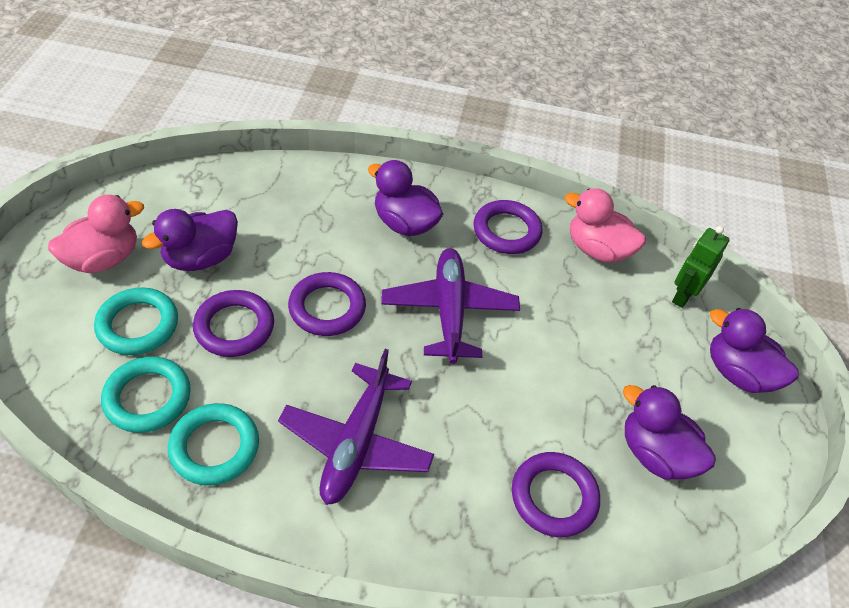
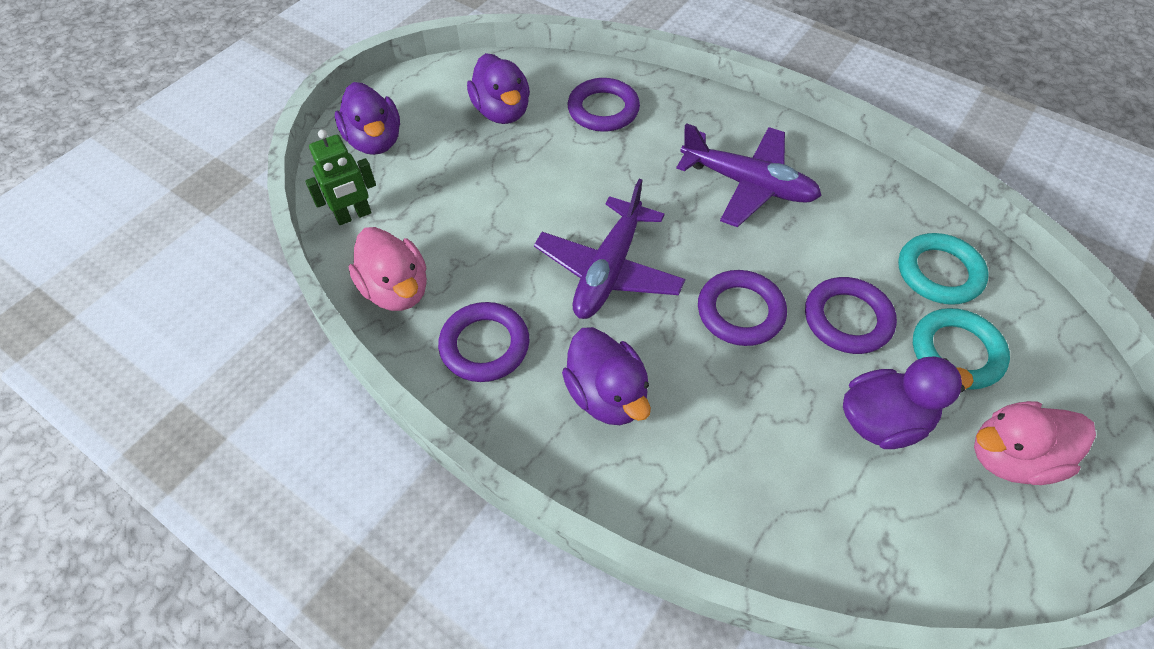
camera: 150 degrees left, 5 degrees up
(214, 447) = (874, 215): turquoise ring -> none
(356, 443) = (748, 184): purple plane -> purple plane turned 75 degrees clockwise

